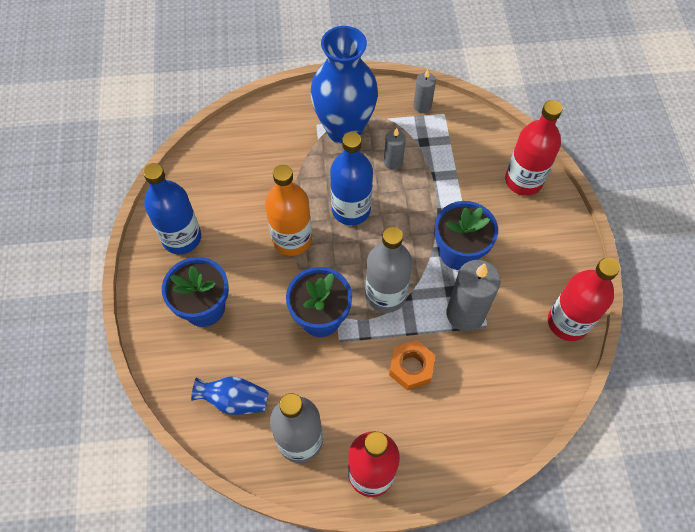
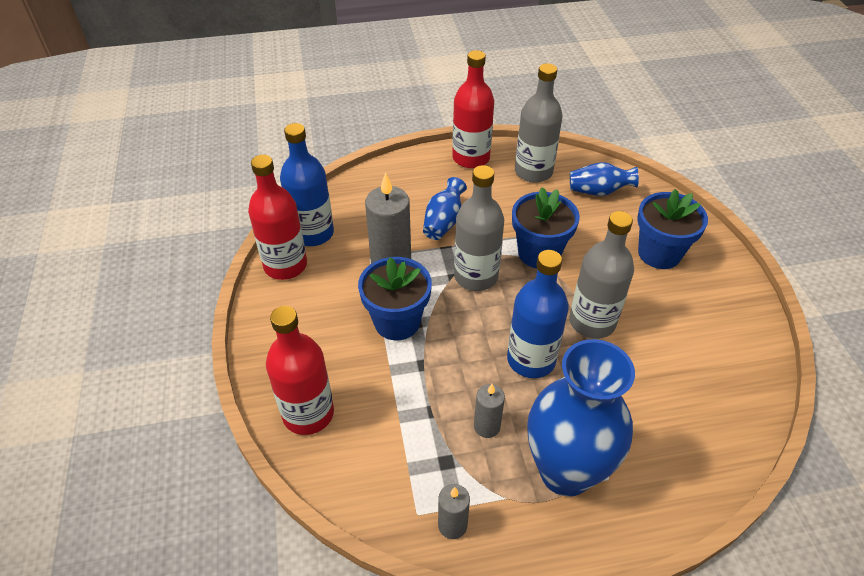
camera: 175 degrees right, 15 degrees down
(182, 238) = (718, 314): blue bottle -> blue bottle (313, 233)
(292, 239) = (592, 322): orange bottle -> grey bottle
(411, 367) = (444, 222): orange nut -> blue vase

